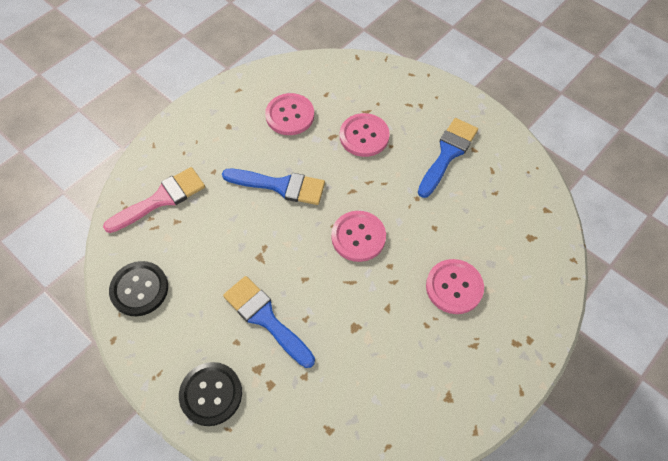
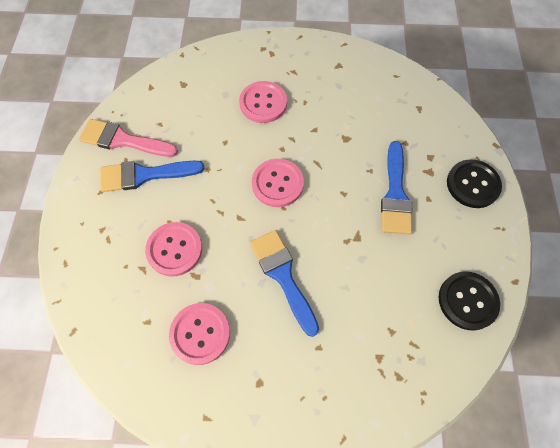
camera: 130 degrees left, 5 degrees up
(161, 199) = (387, 367): pink brush -> pink brush (123, 140)

